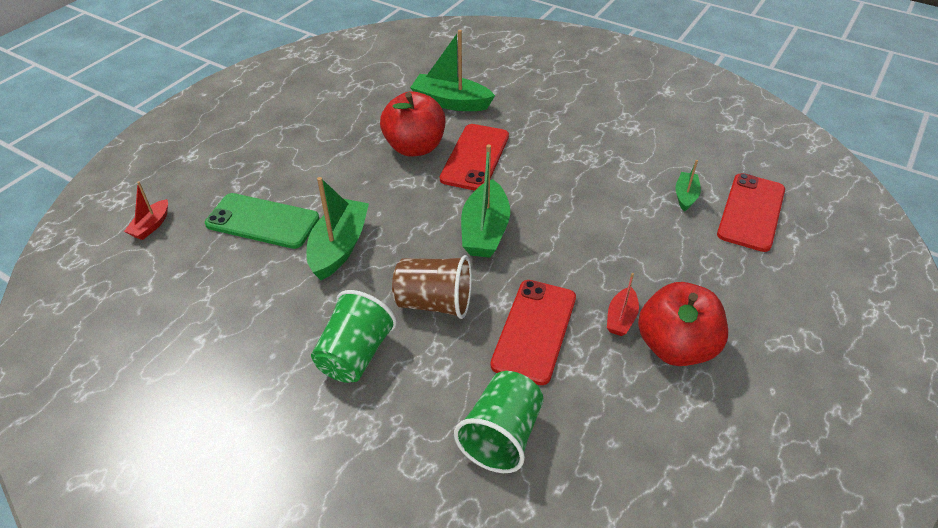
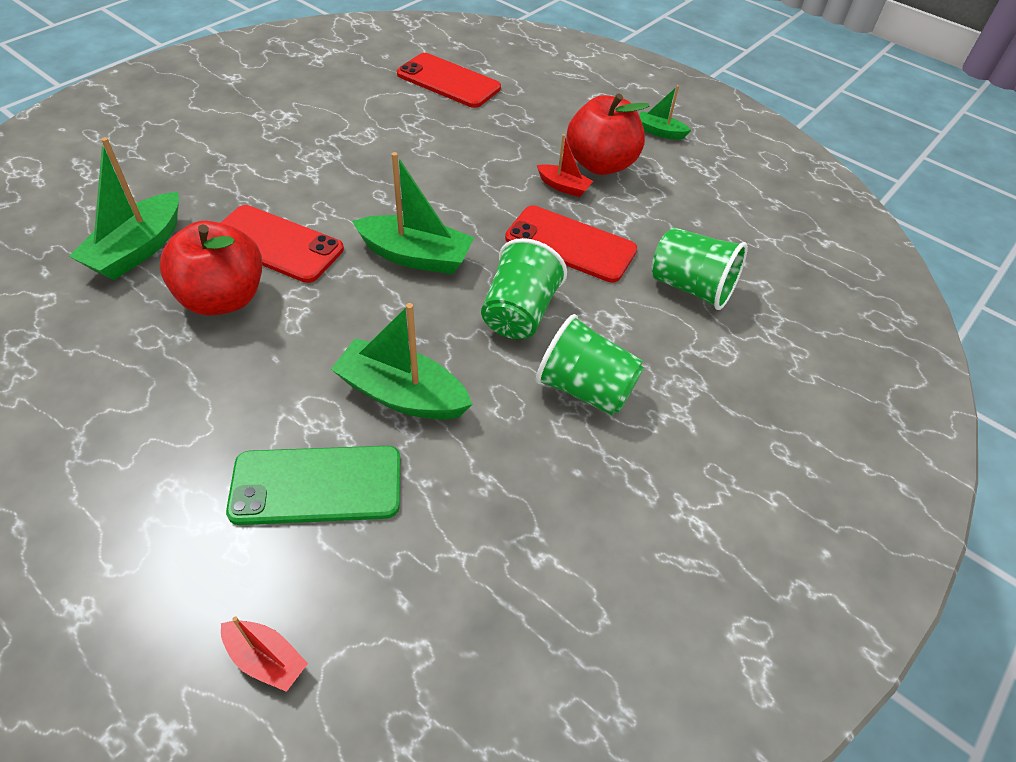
camera: 85 degrees left, 5 degrees up
(262, 221) = (316, 485): green phone -> green phone turned 60 degrees clockwise
(434, 303) = (519, 313): brown cup -> green cup
(685, 196) = (412, 110): green boat -> green boat (659, 132)

